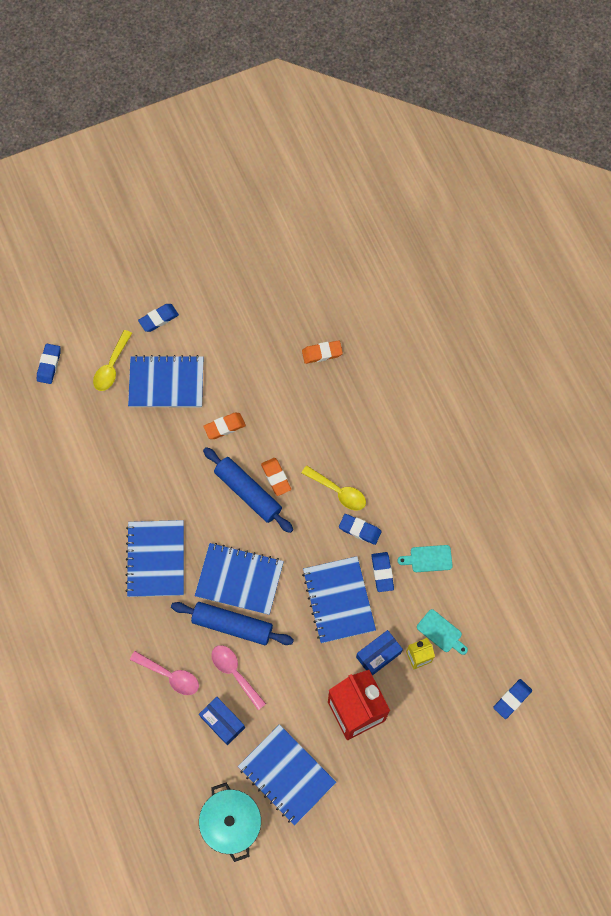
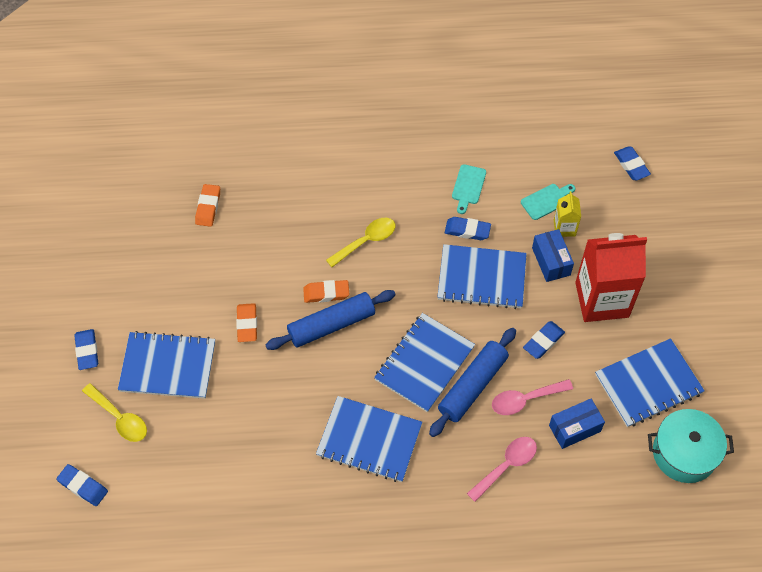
camera: 70 degrees left, 10 degrees down
(166, 383) = (168, 366): blue notebook -> blue notebook turned 75 degrees clockwise
(360, 530) = (415, 235): blue eraser -> blue eraser (543, 341)

